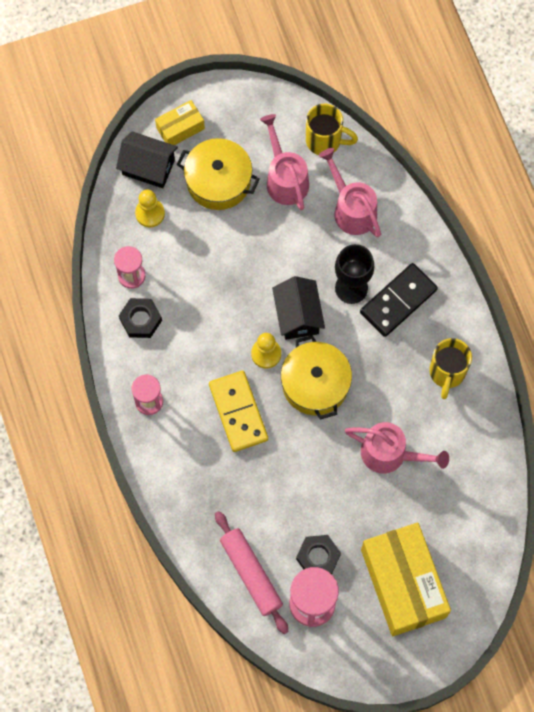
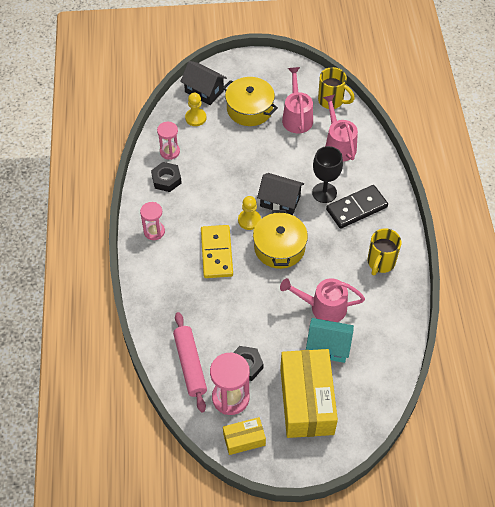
camera: 15 degrees right, 15 degrees down
(180, 128) = (233, 74): yellow box -> yellow box (244, 439)
(298, 315) = (280, 201): black house -> black house turned 75 degrees counterclockwise
(390, 454) = (322, 307): pink watering can -> pink watering can turned 150 degrees clockwise
(411, 506) = (328, 347): none -> turquoise house

